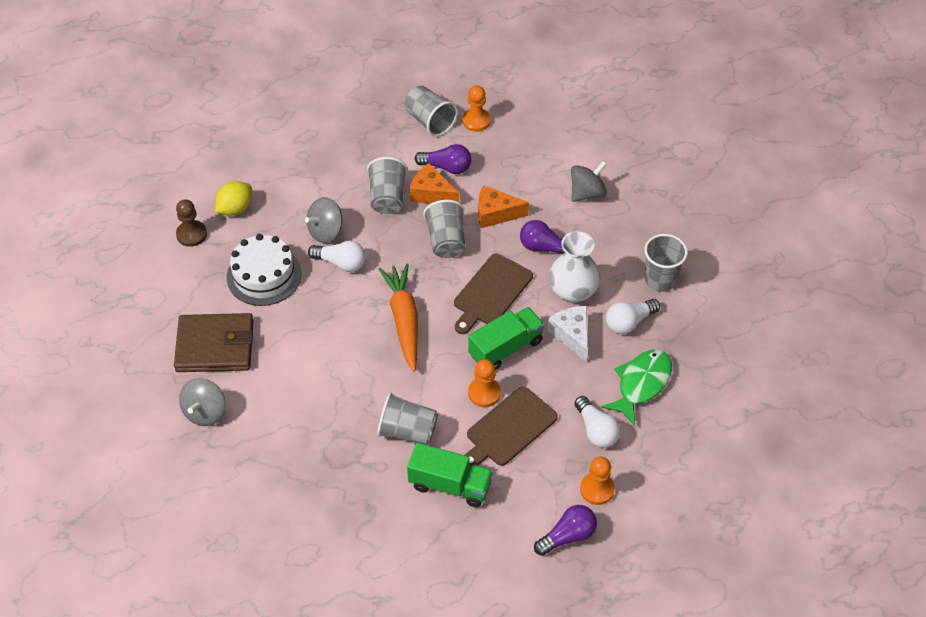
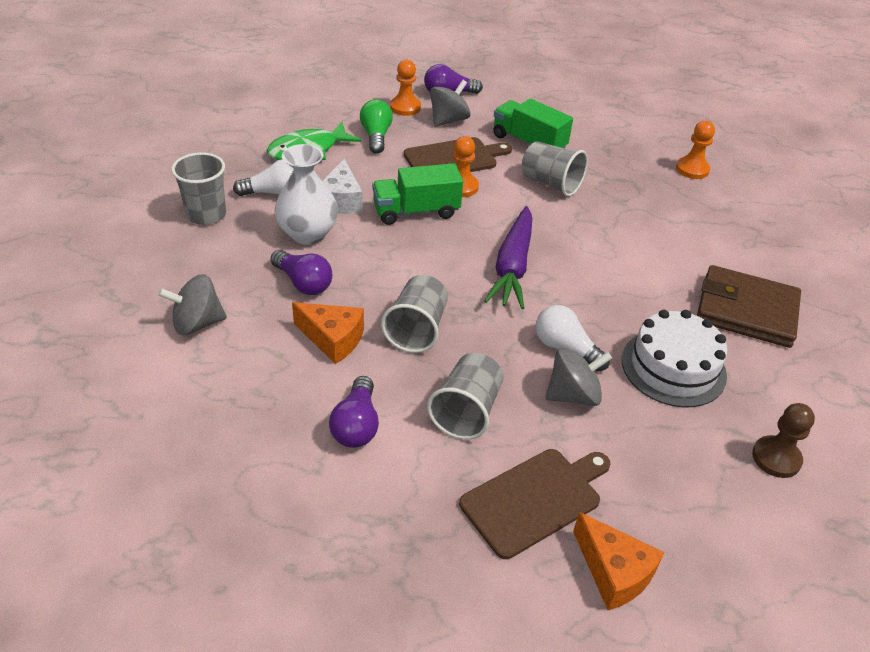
camera: 160 degrees left, 10 degrees down
(205, 412) = (760, 255): grey spinning top -> grey spinning top (448, 120)
(235, 208) = (703, 475): yellow lemon -> none
(404, 320) = (512, 267): orange carrot -> purple carrot
(430, 121) = (335, 515): grey cup -> none
(431, 194) = (401, 395): orange cheese -> orange cheese (614, 572)
(446, 167) = (356, 425): purple light bulb -> purple light bulb turned 120 degrees counterclockwise
(476, 121) = (261, 485): orange pawn -> orange pawn (692, 169)
(491, 292) = (398, 260): brown cutting board -> brown cutting board (534, 499)
(596, 430) = (376, 136): white light bulb -> green light bulb

